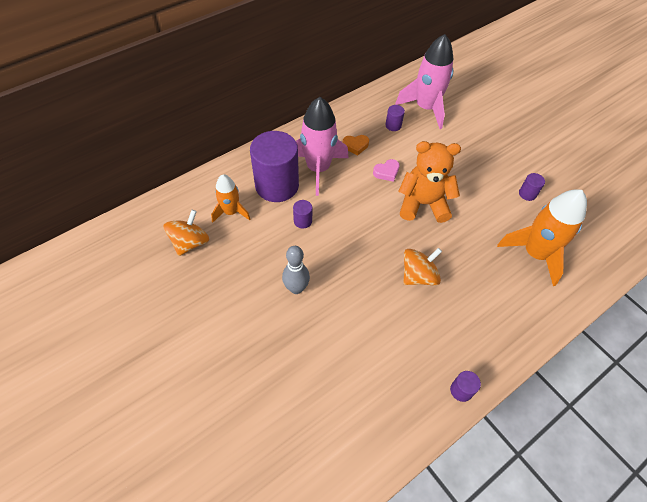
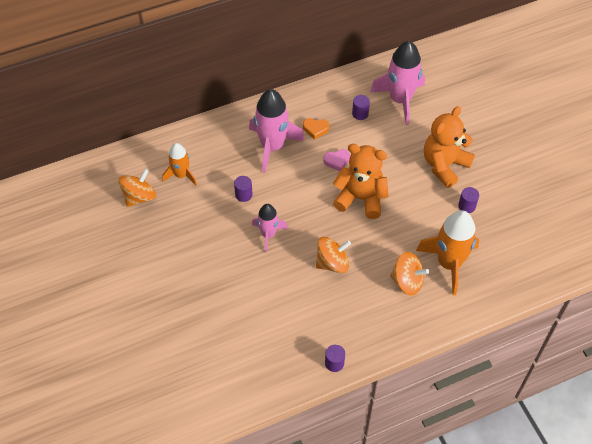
camera: 15 degrees right, 0 degrees up
(277, 185) = (229, 157): purple cylinder -> none
(296, 288) = (221, 253): grey bowling pin -> none
(341, 258) = (268, 234): none -> pink rocket
(490, 159) = (444, 165): none -> orange teddy bear
(502, 281) = (407, 281): none -> orange spinning top

